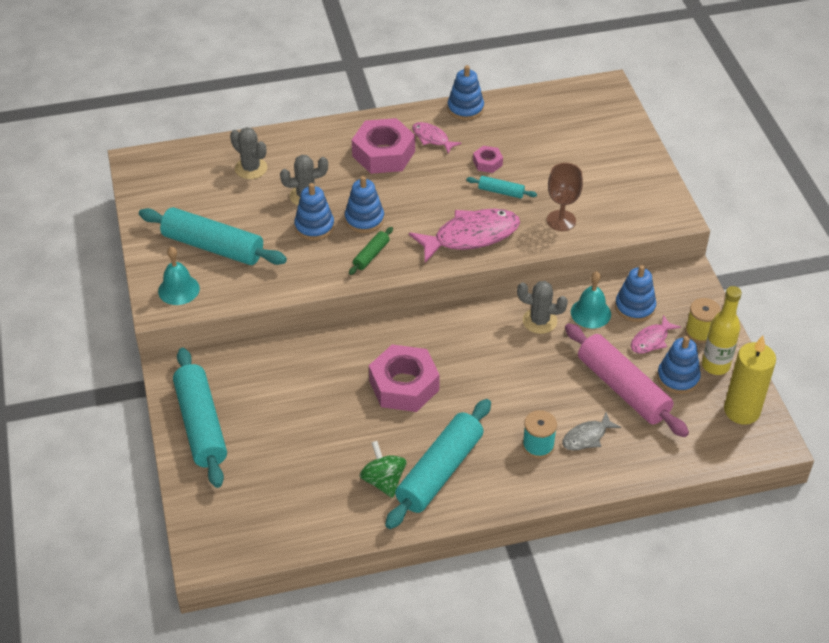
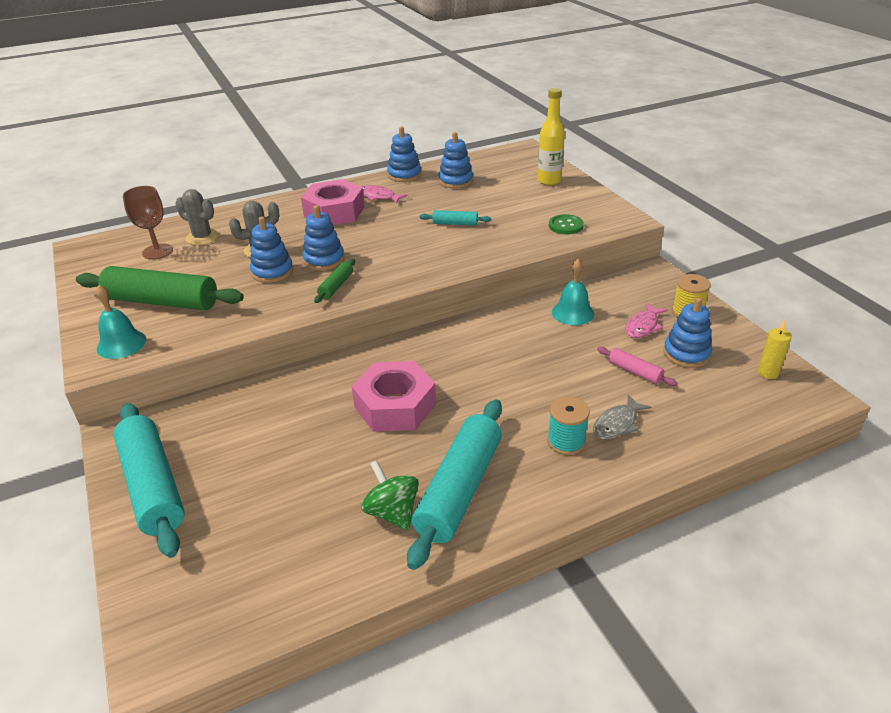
camera: 10 degrees left, 10 degrees down
(213, 246) = (162, 302): turquoise rolling pin -> green rolling pin
(471, 236) = (436, 258): pink fish -> none
(487, 163) = (436, 206): pink nut -> none
(539, 321) = (524, 326): grey cactus -> none
(561, 220) = (521, 236): brown goblet -> brown goblet (157, 251)
(610, 214) = (565, 226): none -> green button
(623, 388) = (634, 372): pink rolling pin -> pink rolling pin, size x0.46
(635, 307) = (614, 302): blue stacking toy -> blue stacking toy (455, 181)
(715, 365) = (718, 337): yellow bottle -> yellow bottle (549, 181)
(741, 411) = (767, 373): yellow candle -> yellow candle, size x0.52

